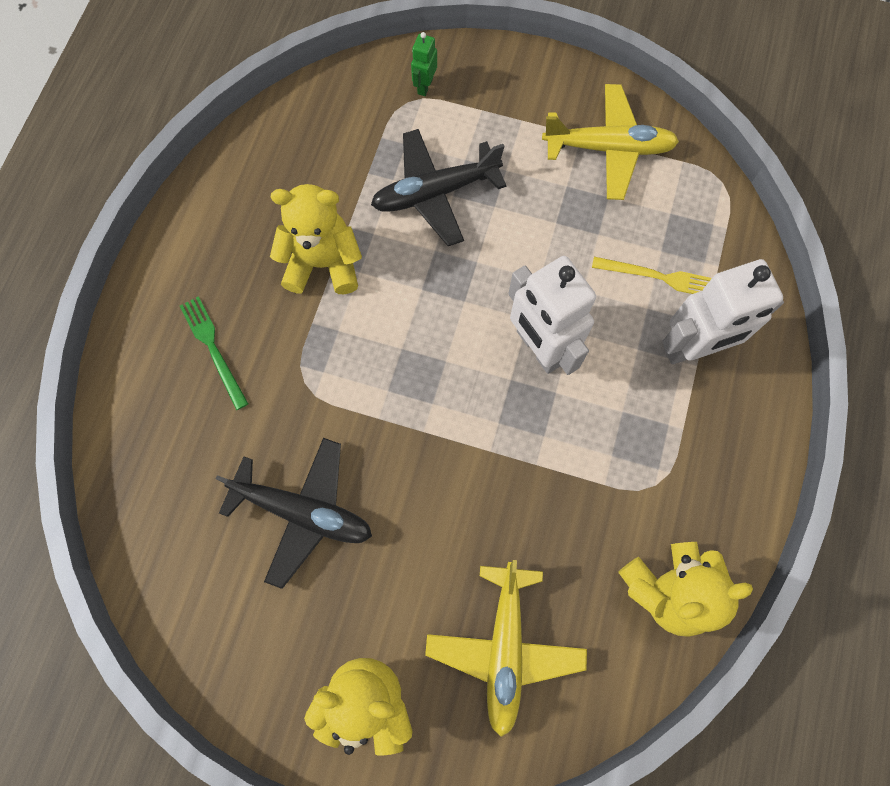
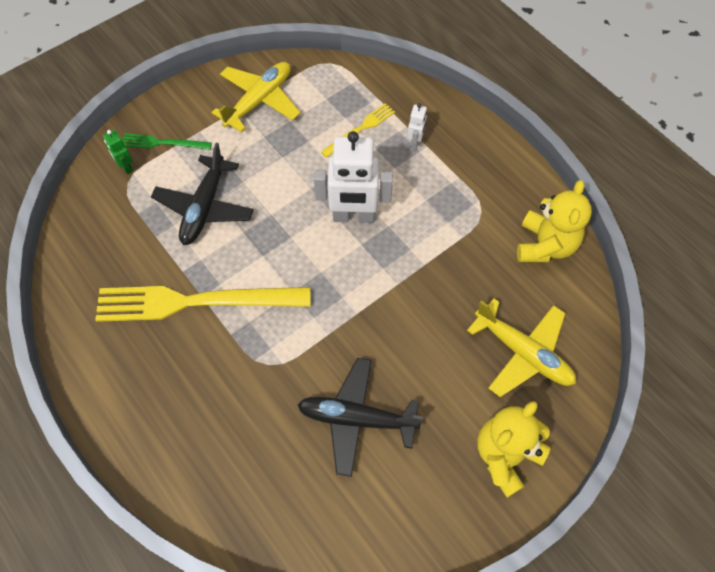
camera: 55 degrees left, 10 degrees down
(213, 349) = (197, 409): green fork -> green fork (163, 143)
(304, 512) = (356, 419): black plane -> black plane turned 135 degrees counterclockwise
(323, 263) = (195, 302): yellow teddy bear -> yellow fork
(692, 348) = (415, 142): white robot -> white robot, size x0.45

